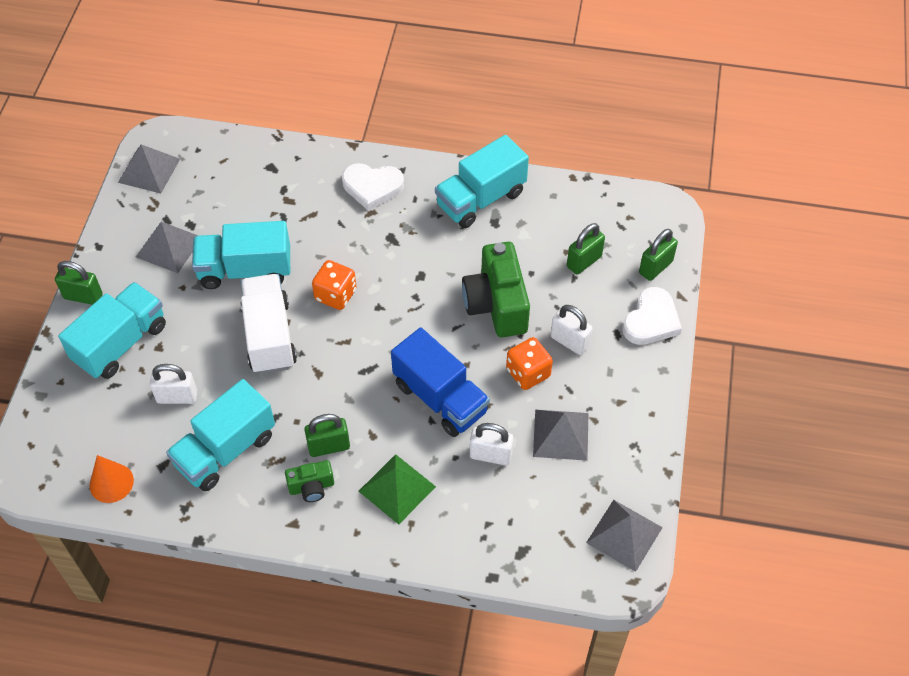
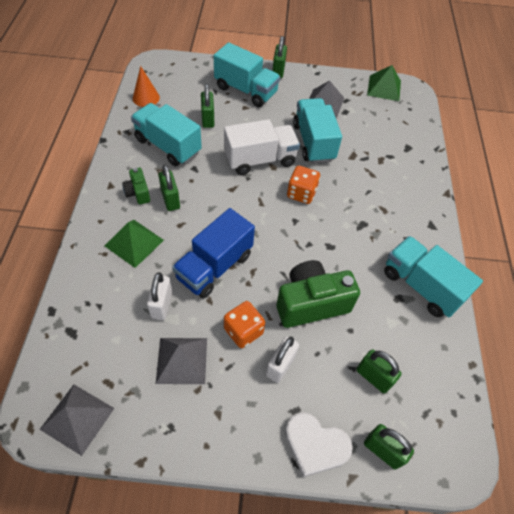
camera: 80 degrees right, 0 degrees up
(149, 170) = (384, 88): grey pyramid -> green pyramid
(177, 397) = (208, 119): white padlock -> green padlock
(372, 187) = (409, 208): white heart -> none

